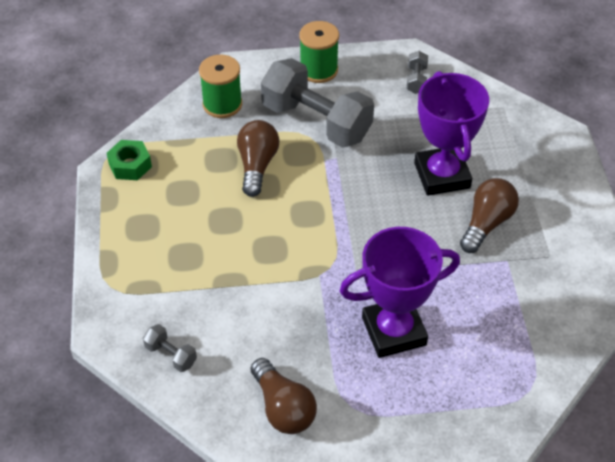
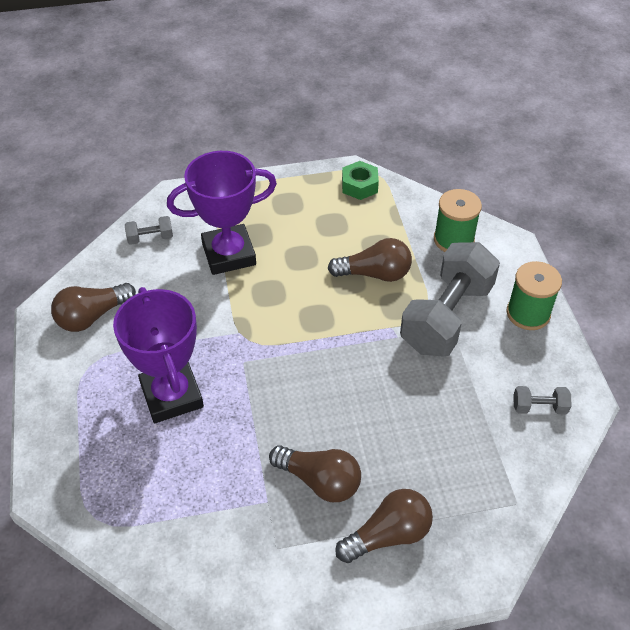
camera: 85 degrees right, 0 degrees up
(171, 355) = (150, 238): grey dumbbell -> grey dumbbell turned 45 degrees clockwise
(442, 175) = (387, 435): purple trophy -> purple trophy (229, 254)
(534, 184) = (388, 535): none -> brown light bulb

